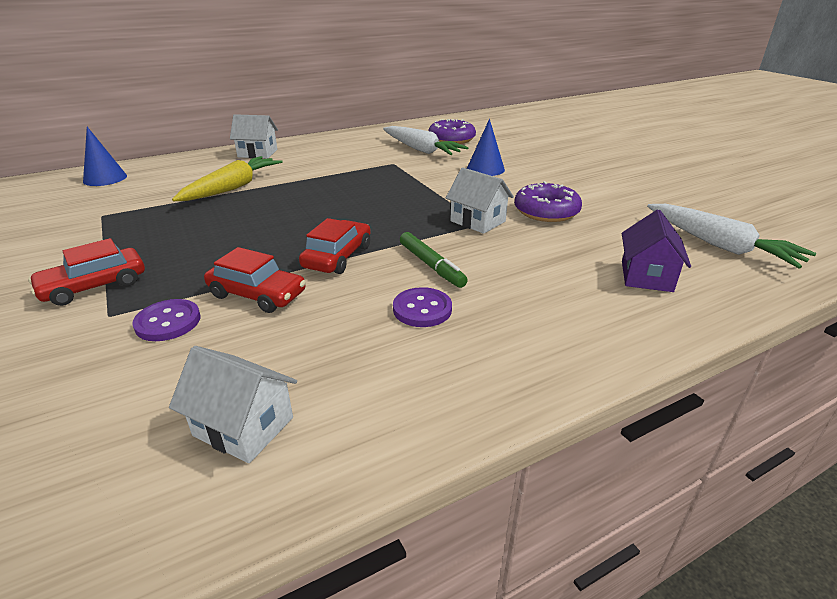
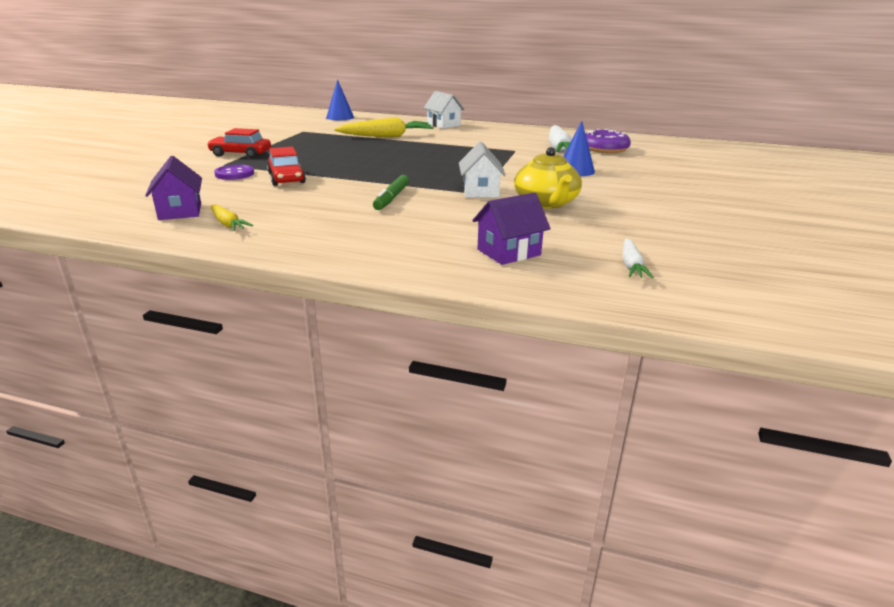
camera: 45 degrees right, 5 degrees down
(243, 427) = (180, 211): white house -> purple house
(337, 257) = (357, 178): red car -> none
(359, 403) = (228, 224): none -> yellow carrot
(422, 309) = (336, 210): purple button -> none
(546, 211) = (546, 203): purple donut -> yellow teapot
(719, 245) = (631, 265): white carrot -> white carrot, size x0.53

